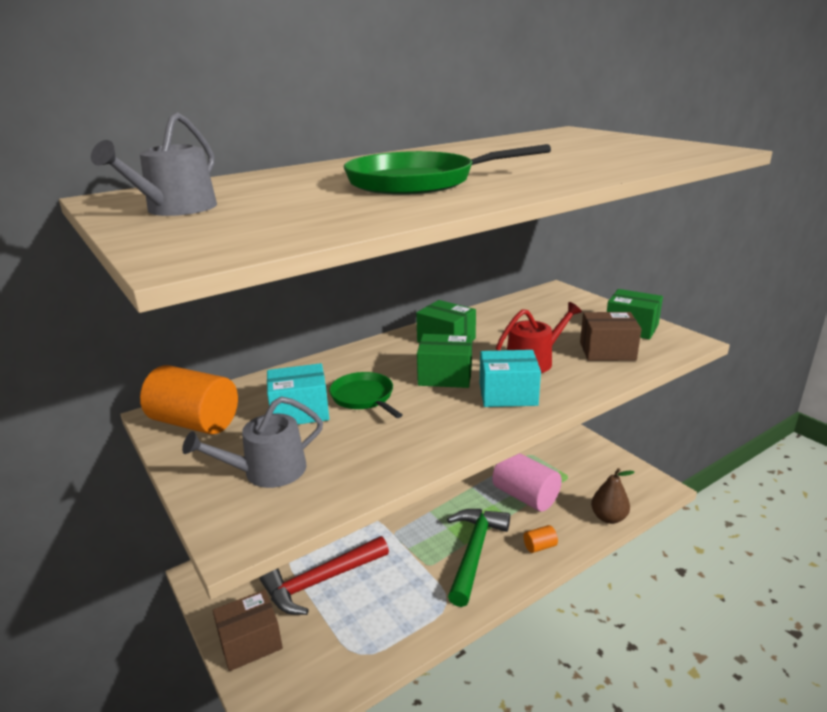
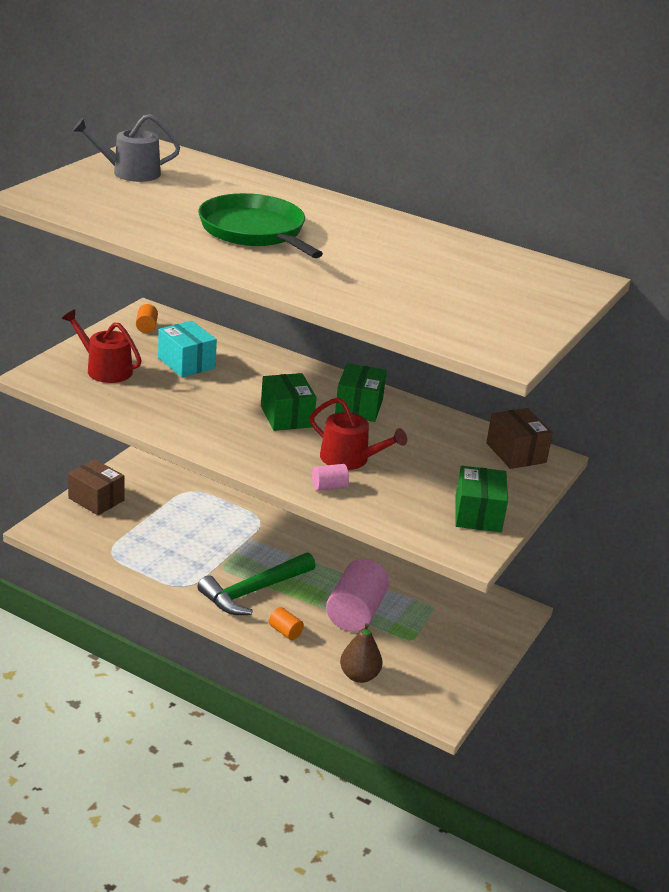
camera: 60 degrees right, 5 degrees up
(195, 423) = (146, 327): orange cylinder -> orange cylinder, size x0.45
(267, 471) = (105, 369): grey watering can -> red watering can
(320, 581) = (170, 514): red hammer -> none
(364, 397) = (225, 385): green pan -> none
(474, 552) = (253, 591): green hammer -> green hammer turned 150 degrees clockwise
(508, 394) = (274, 451): turquoise box -> none
(579, 379) = (329, 487): none -> pink cylinder
(607, 351) = (404, 500): brown box -> brown box (516, 453)

